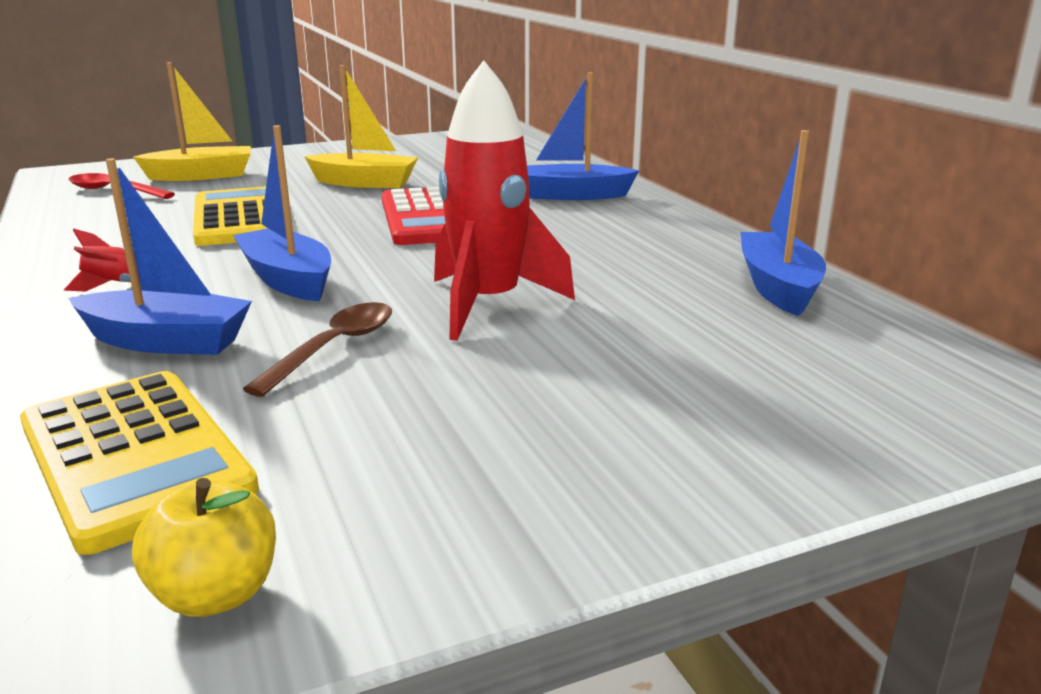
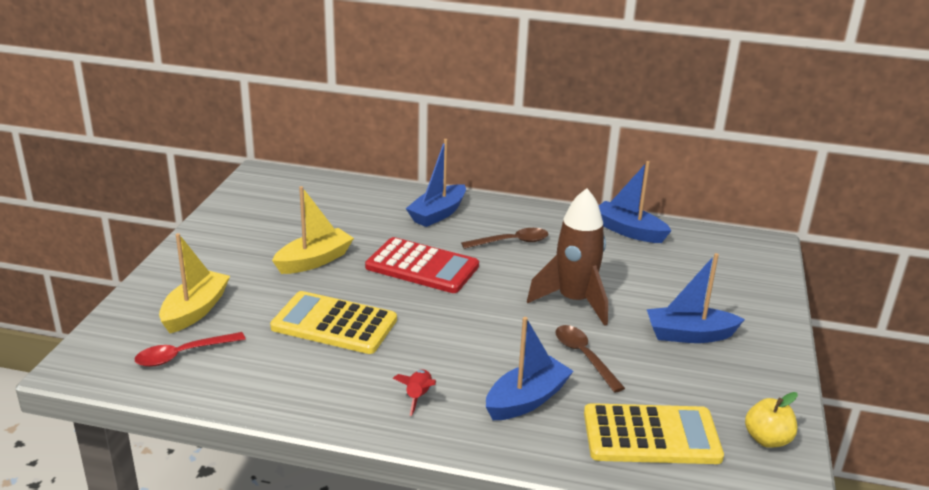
camera: 55 degrees left, 5 degrees up
(287, 280) = (474, 341): blue boat -> blue boat (689, 335)
(488, 305) = (574, 301): red rocket -> brown rocket
(581, 237) = (511, 242): none -> brown spoon

